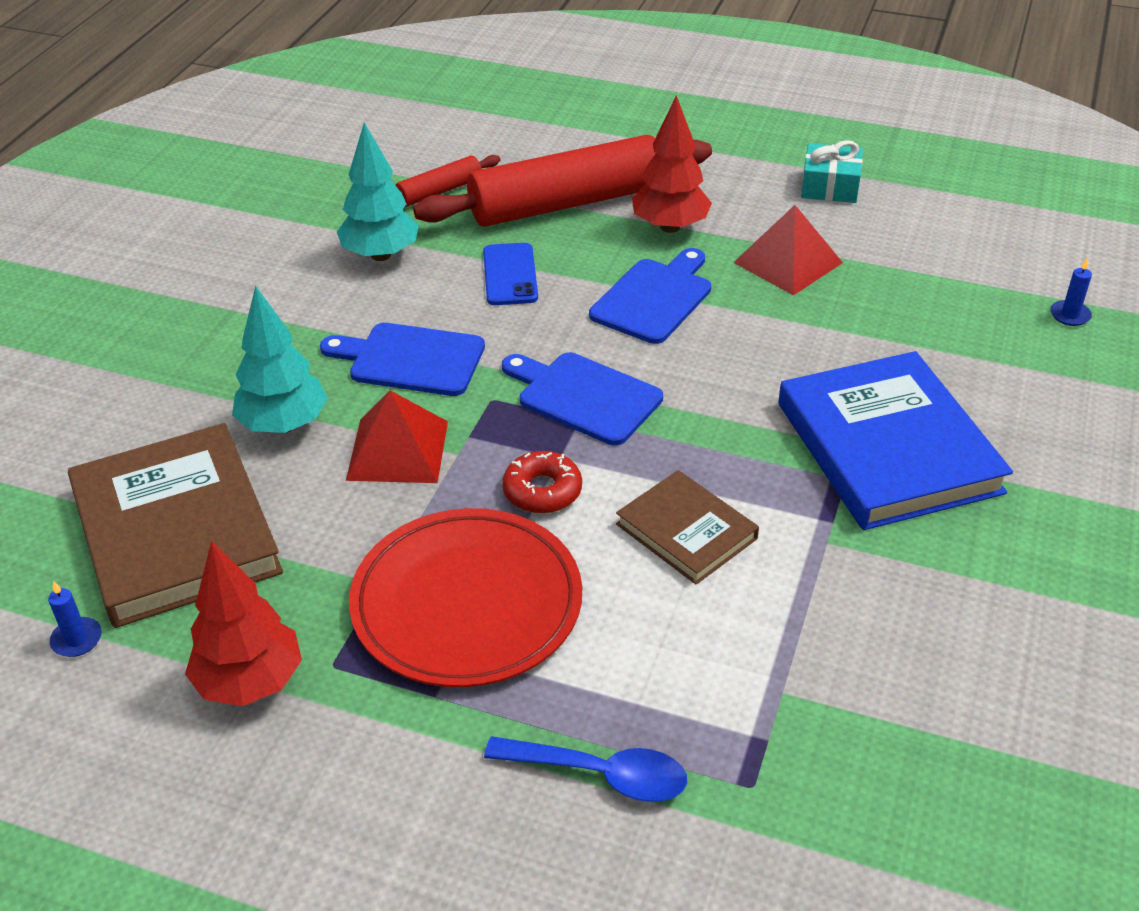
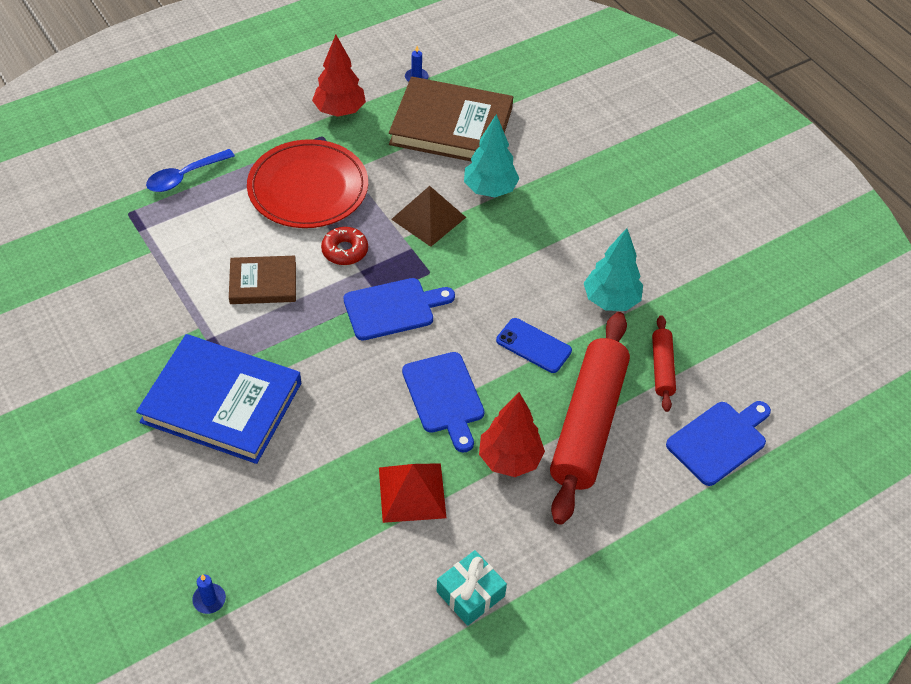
camera: 125 degrees right, 10 degrees up
(398, 450) = (428, 218): red pyramid -> brown pyramid
(411, 359) = (495, 260): blue cutting board -> blue cutting board (719, 441)

